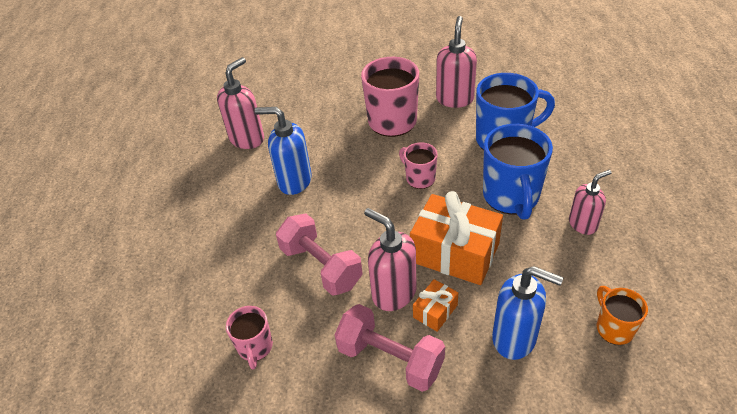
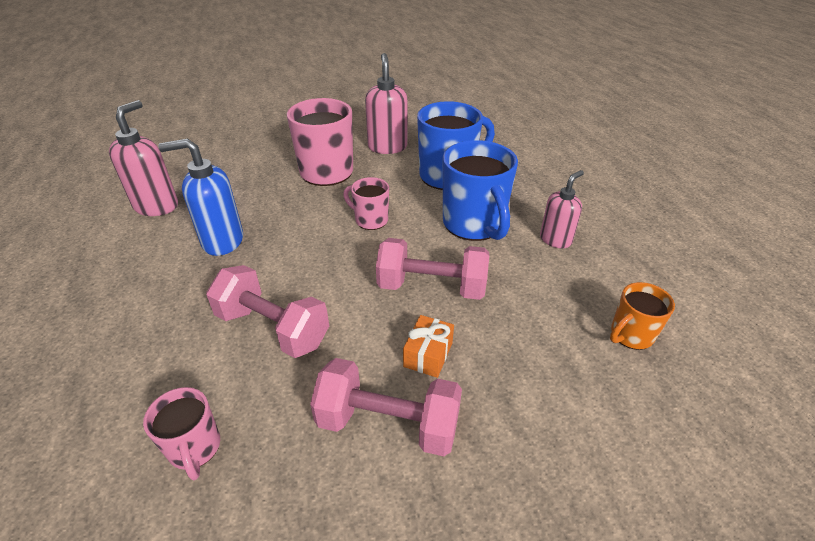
camera: 20 degrees left, 5 degrees down
(393, 293) = (371, 343): pink soap dispenser -> none
(455, 252) = (431, 287): orange gift -> pink dumbbell
(515, 338) = (530, 367): blue soap dispenser -> none
(614, 328) = (630, 335): orange mug -> orange mug turned 90 degrees counterclockwise

